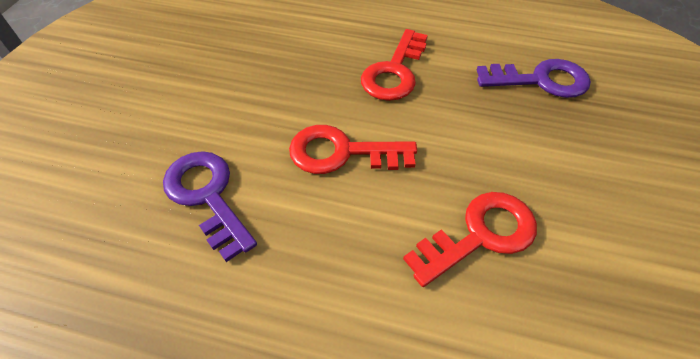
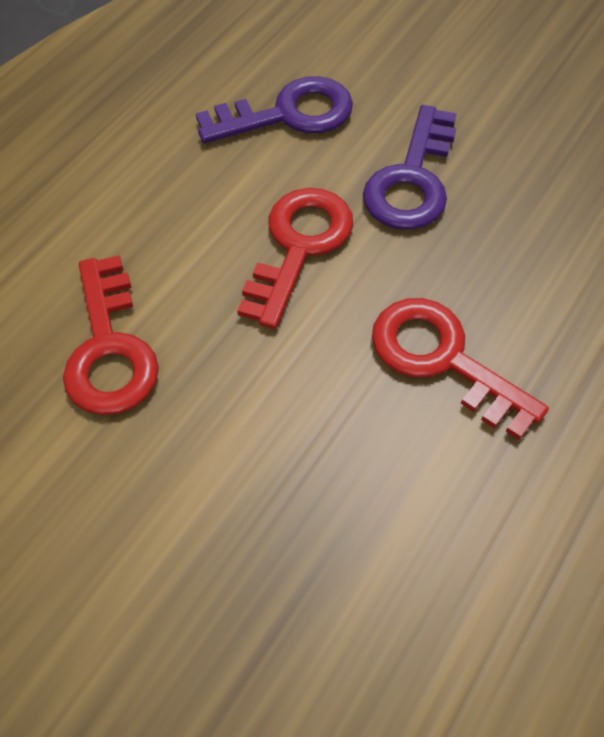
camera: 110 degrees right, 5 degrees up
(540, 80) = (347, 589): purple key -> purple key (412, 179)

